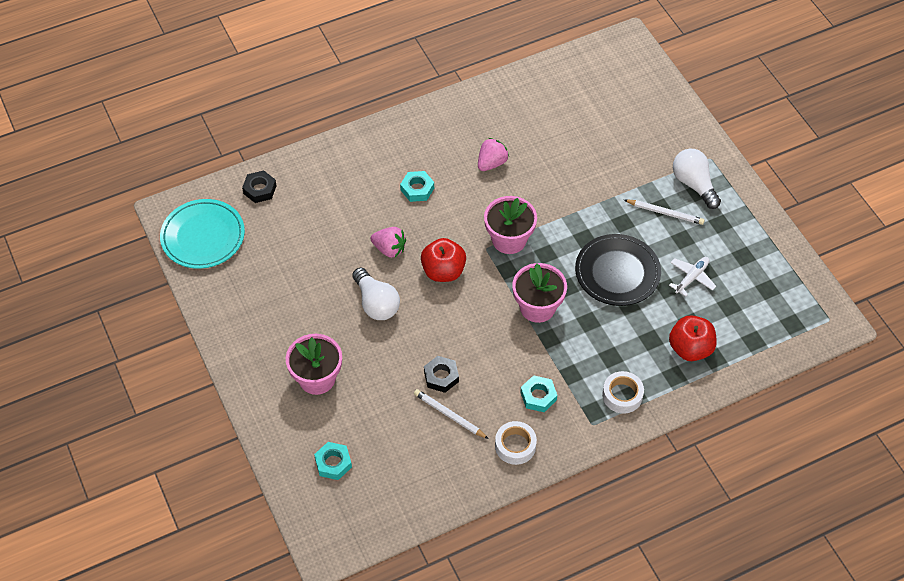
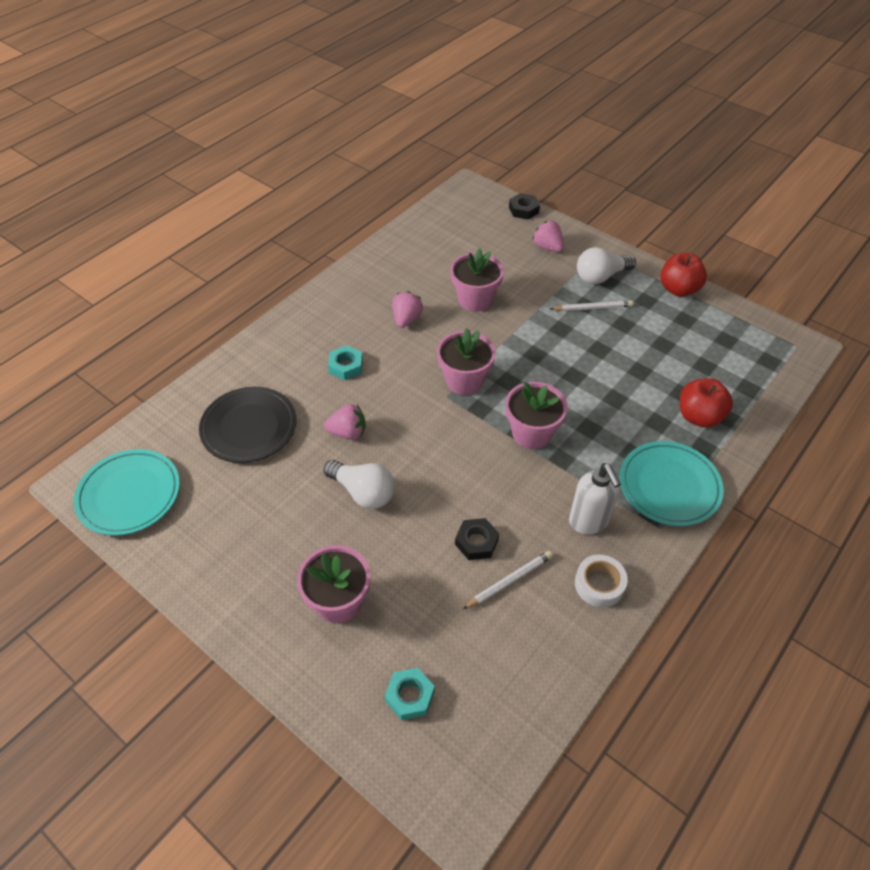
camera: 25 degrees left, 5 degrees down
(260, 189) = (175, 423): black nut -> black nut (523, 210)
(443, 271) = (416, 434): red apple -> red apple (678, 289)
(449, 415) = (509, 581): white pencil -> white pencil turned 135 degrees clockwise
(538, 396) = (589, 521): turquoise nut -> white soap dispenser
(563, 165) = (475, 299): none -> pink flower pot
(617, 273) = (586, 374): black plate -> black plate (249, 428)
(622, 395) = (669, 486): white tape -> turquoise plate
(663, 135) = (548, 247): none -> pink strawberry
(692, 277) = (655, 353): white plane -> none
(694, 184) = (600, 277): white light bulb -> white light bulb turned 60 degrees counterclockwise

